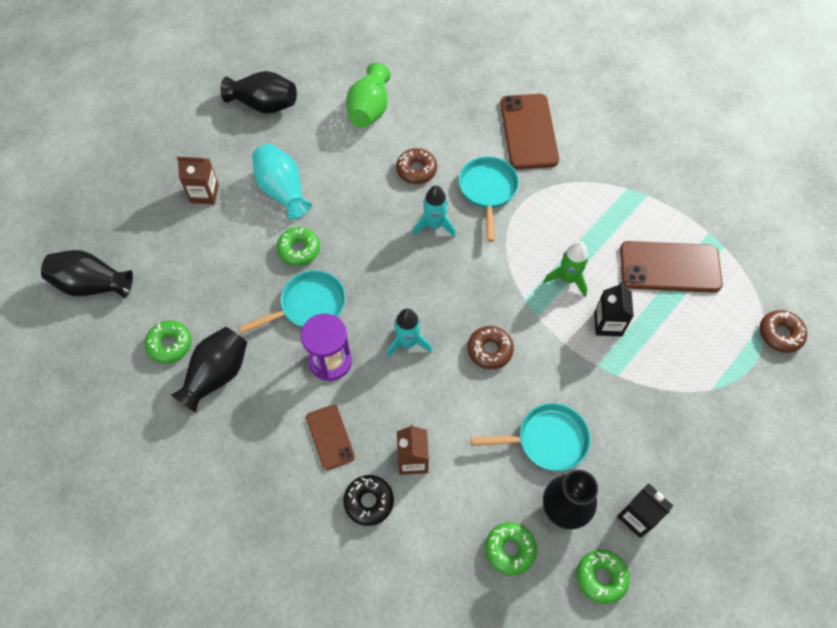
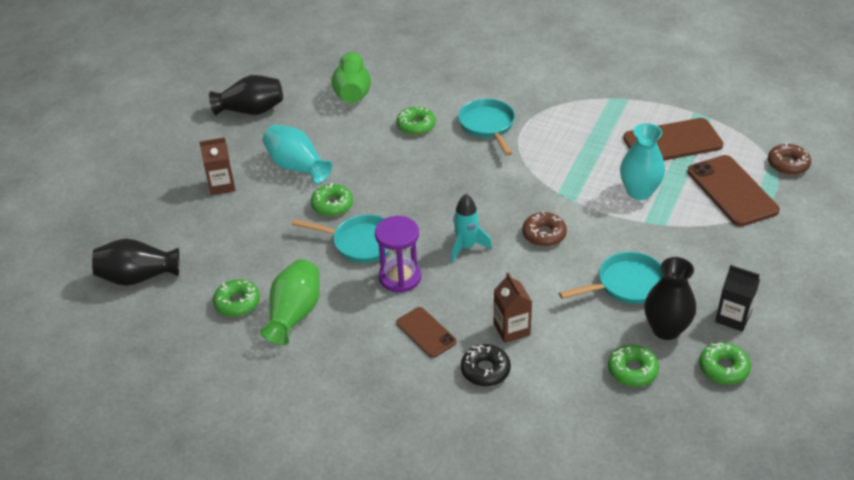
camera: 15 degrees left, 20 degrees down
(217, 375) = (294, 314): black vase -> green vase
(308, 305) = (360, 243): turquoise pan -> turquoise pan turned 60 degrees clockwise
(416, 170) = (416, 126): brown donut -> green donut
(434, 225) = (451, 160): turquoise rocket -> none
(528, 131) = (504, 79): brown phone -> brown phone (732, 191)
(568, 279) = (589, 169): green rocket -> none
(608, 324) = (639, 192): black carton -> turquoise vase

